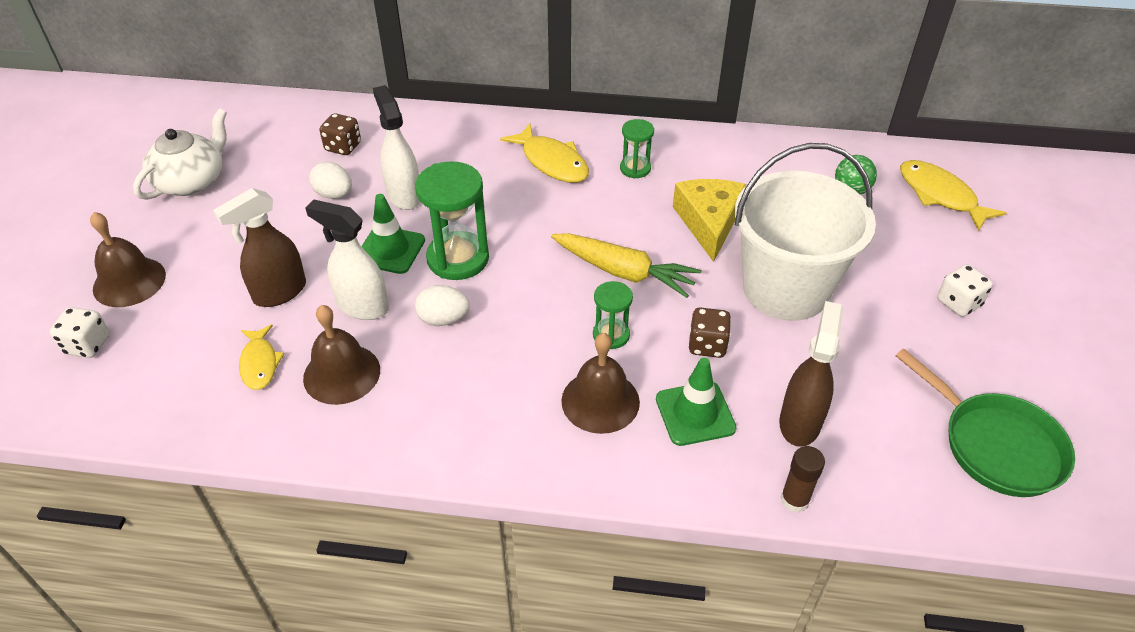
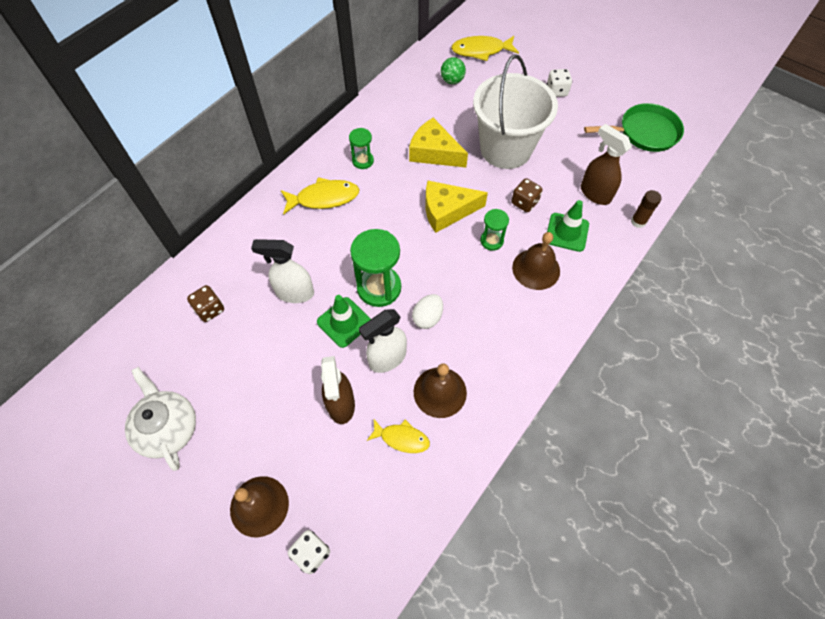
camera: 60 degrees left, 15 degrees up
(334, 194) = (261, 335): white egg -> none
(623, 272) = (447, 211): yellow carrot -> yellow cheese

